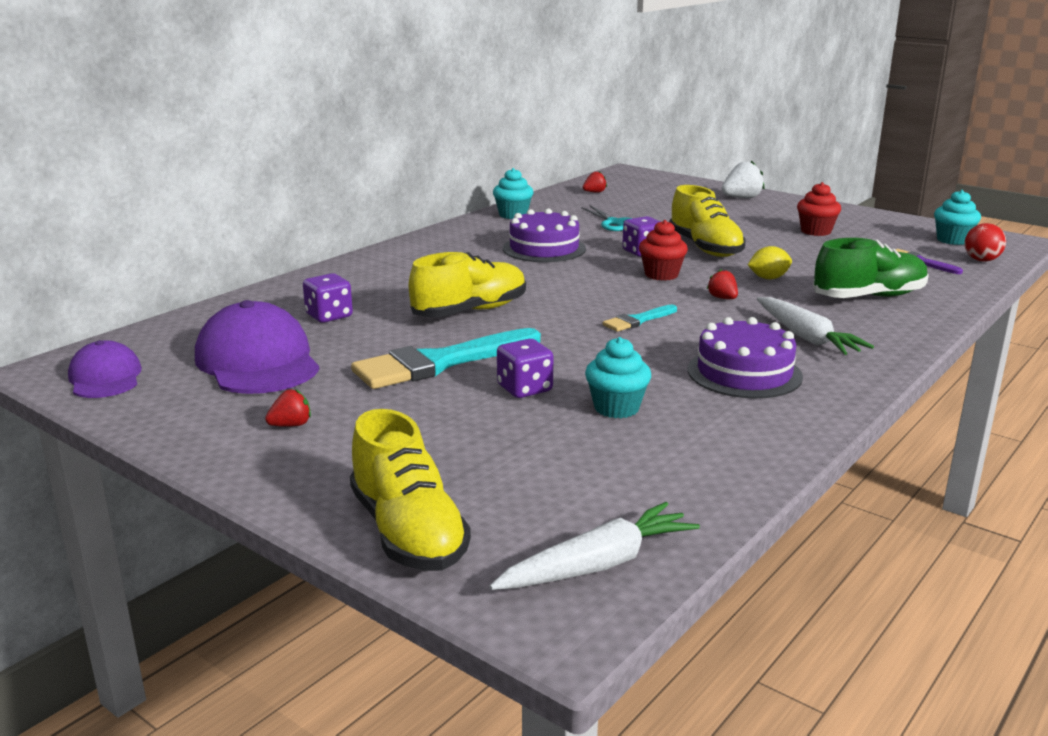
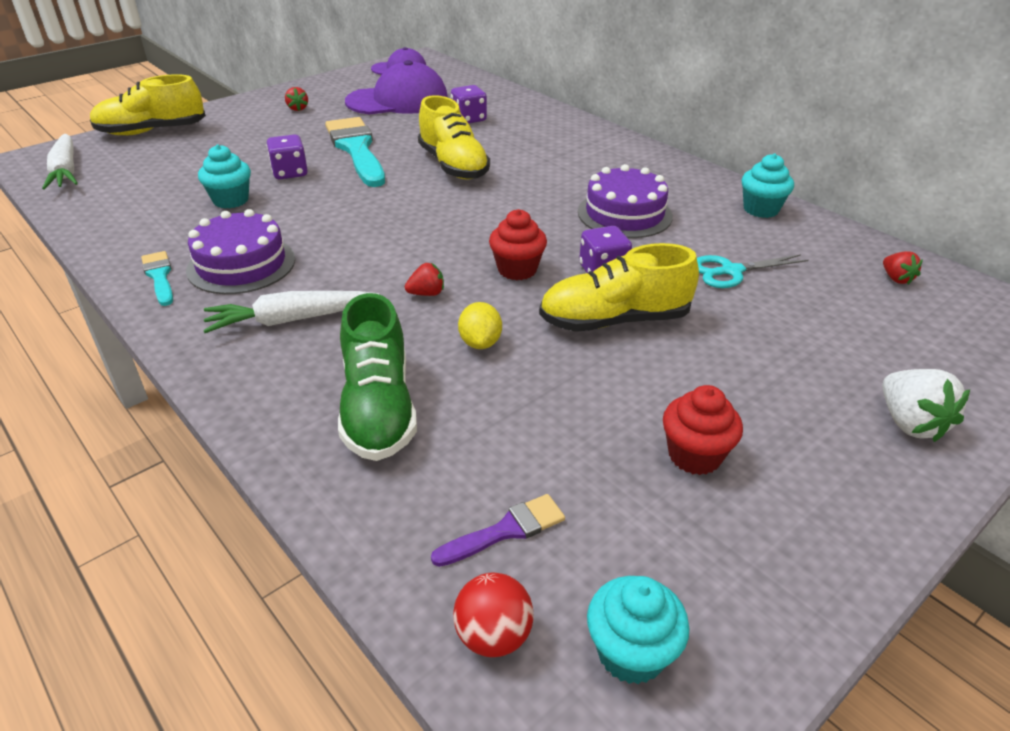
camera: 100 degrees right, 15 degrees up
(638, 320) = (391, 234): turquoise brush -> turquoise brush (159, 276)

